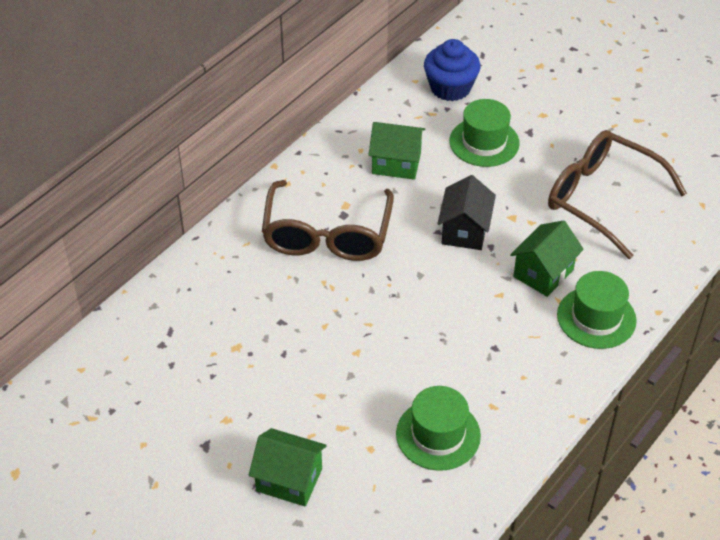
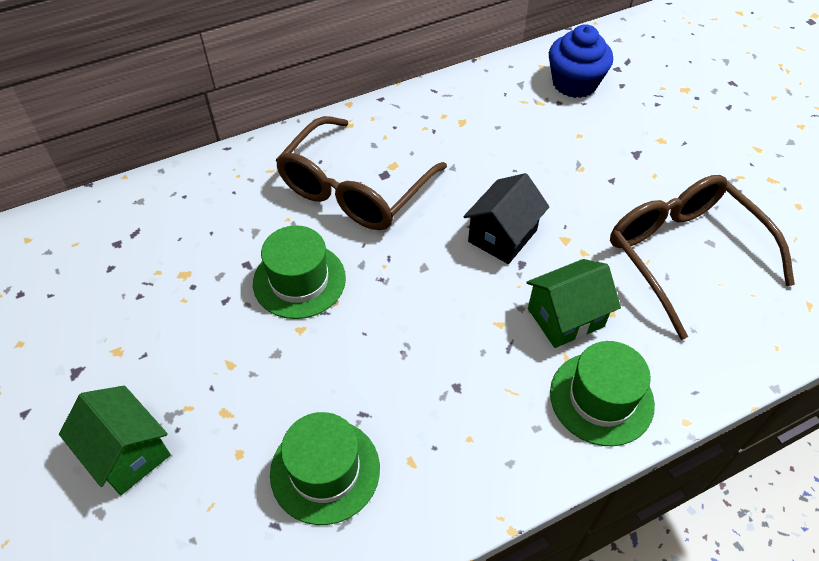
camera: 25 degrees right, 5 degrees up
(396, 163) = (472, 140): green house -> none
(484, 142) = (579, 148): green hat -> green hat (299, 280)

